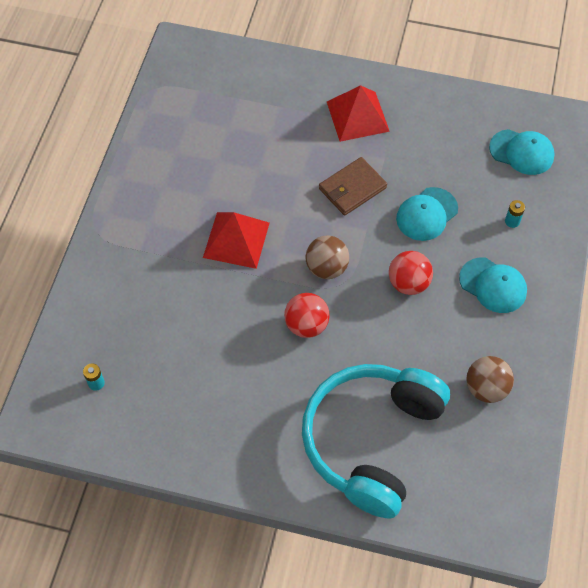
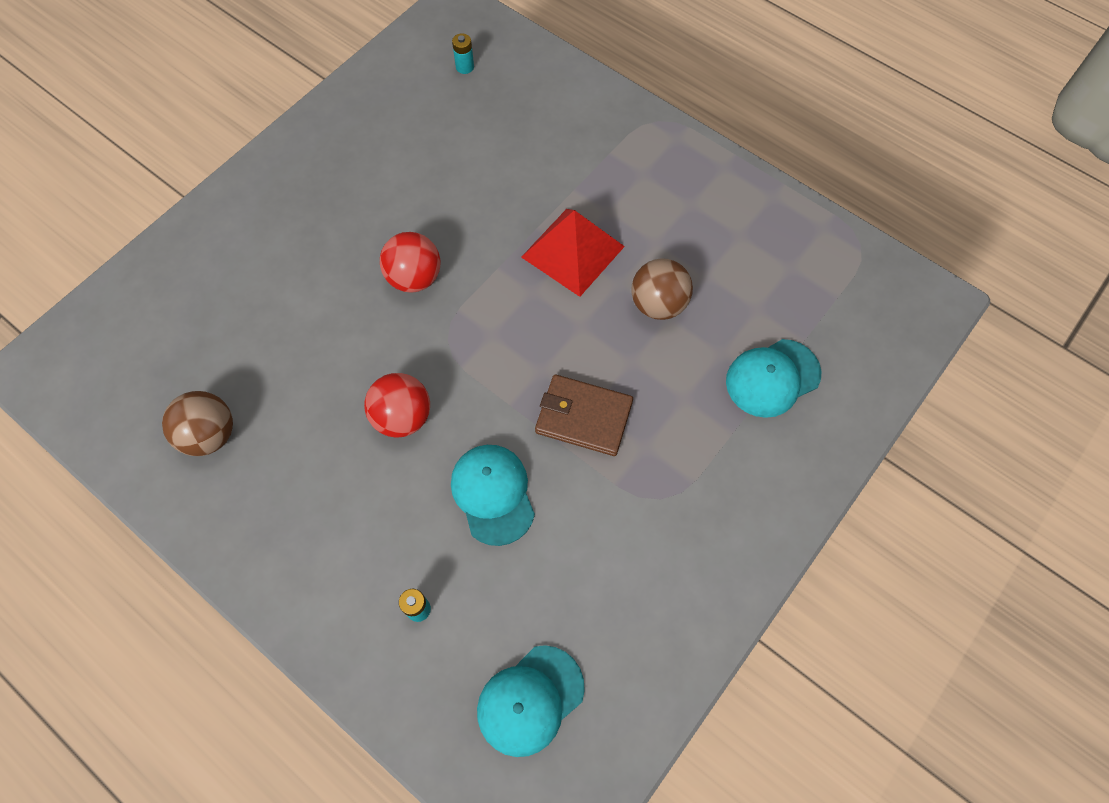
camera: 115 degrees right, 5 degrees up
(326, 268) = (478, 332): brown ball -> brown ball (658, 304)
(352, 188) = (583, 417): brown wallet -> brown wallet turned 60 degrees counterclockwise
(357, 116) = (707, 483): red pyramid -> none
(371, 440) = (236, 281): turquoise headphones -> none
(493, 285) = (337, 523): turquoise cap -> turquoise cap (772, 378)

